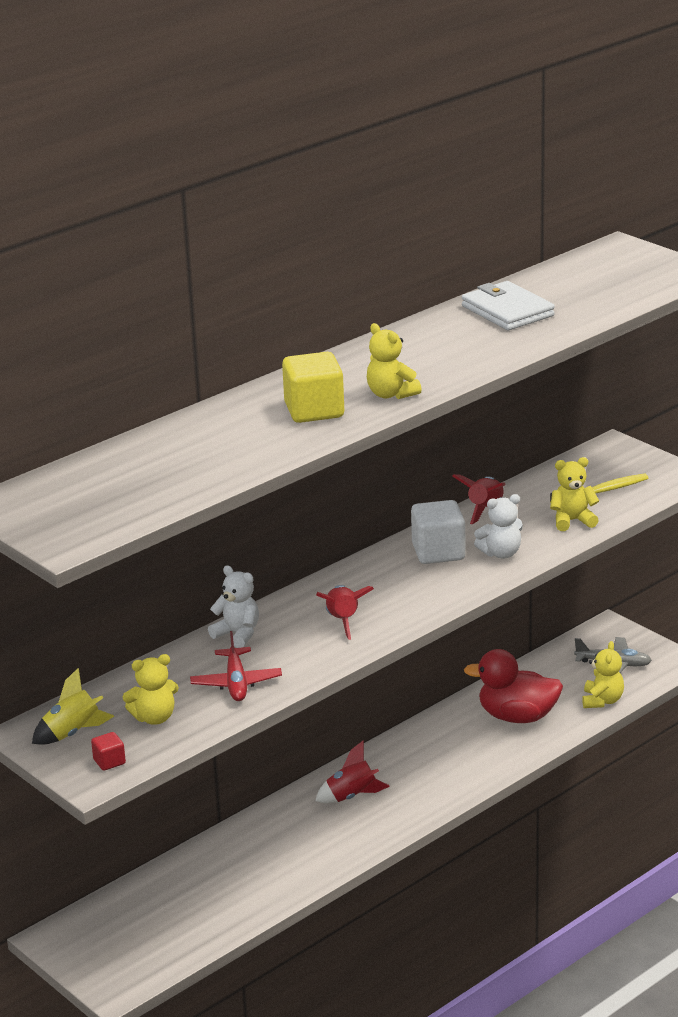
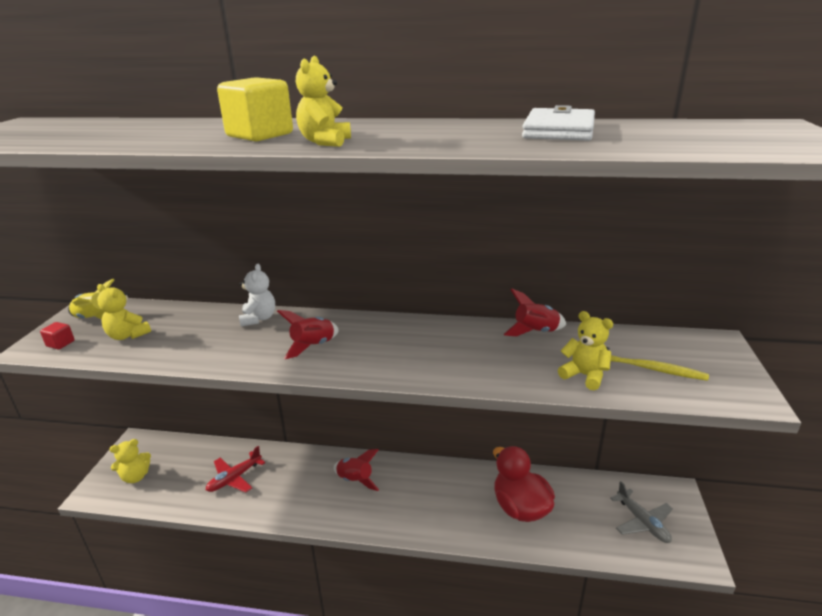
camera: 50 degrees right, 0 degrees up
(236, 683) = (193, 344): red plane -> red plane (234, 478)
(438, 552) = (451, 340): white cube -> none
(501, 553) = (487, 366): white teddy bear -> none
(602, 701) = (594, 543): yellow teddy bear -> yellow teddy bear (135, 477)

